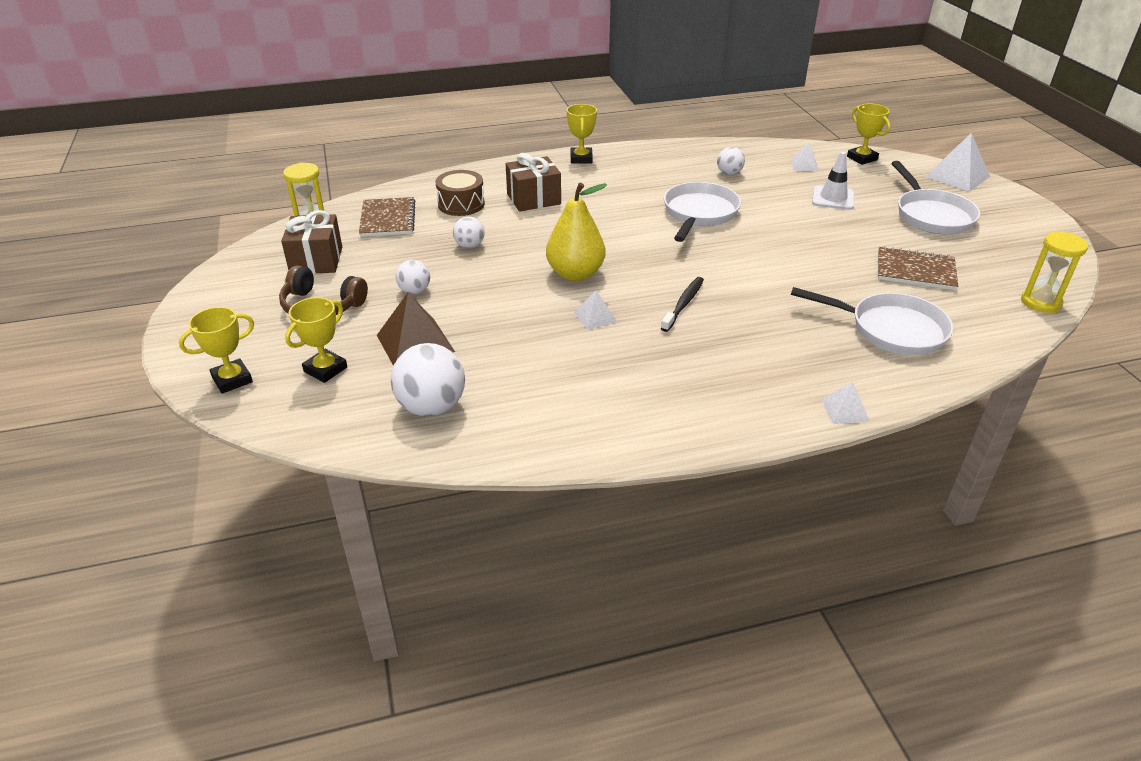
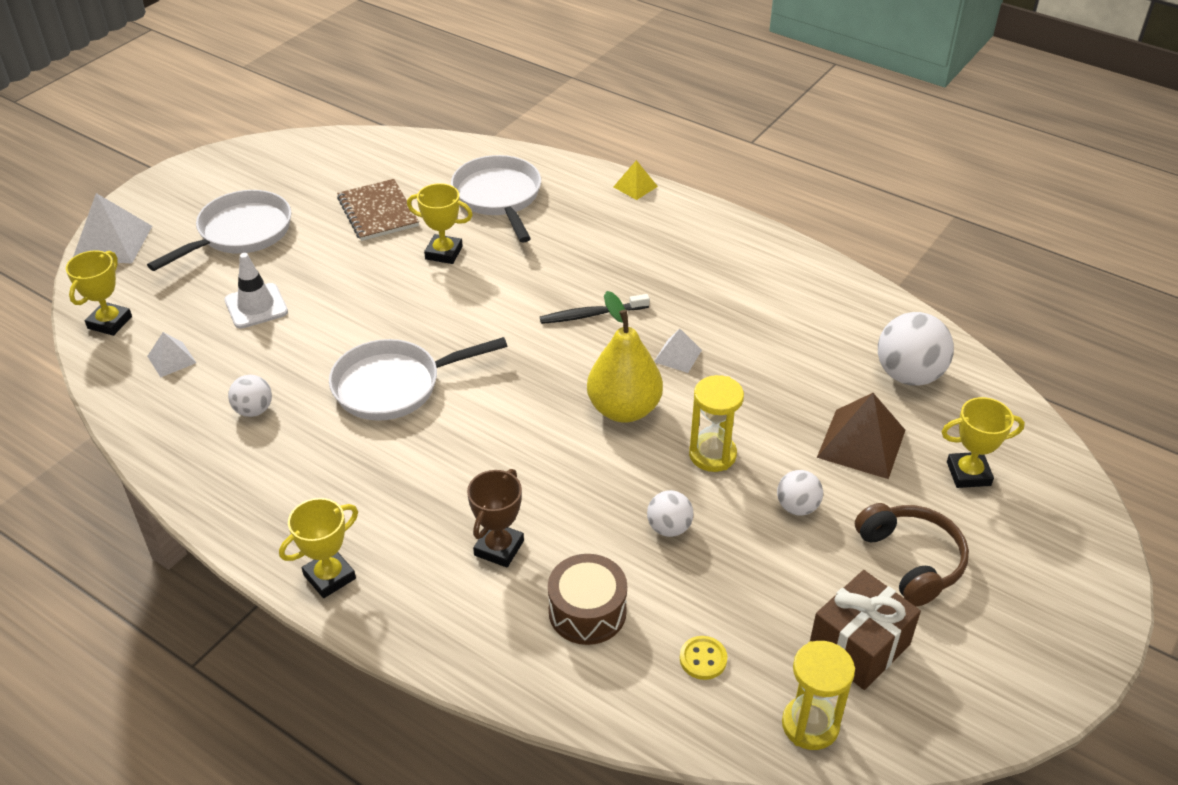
camera: 130 degrees left, 5 degrees up
(232, 380) = (1066, 525): yellow trophy -> yellow trophy (444, 253)
(388, 219) = (703, 659): brown notebook -> yellow button
(533, 199) = (499, 548): brown gift -> brown trophy
(844, 410) = (635, 186): white pyramid -> yellow pyramid
(1040, 302) = (369, 143): yellow hourglass -> yellow hourglass (712, 455)

